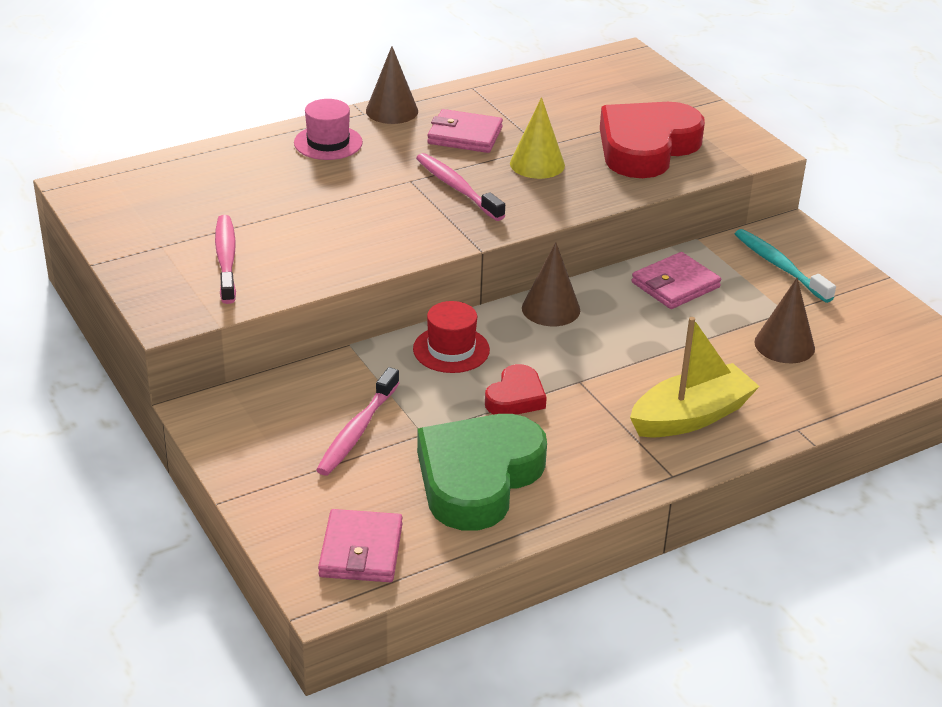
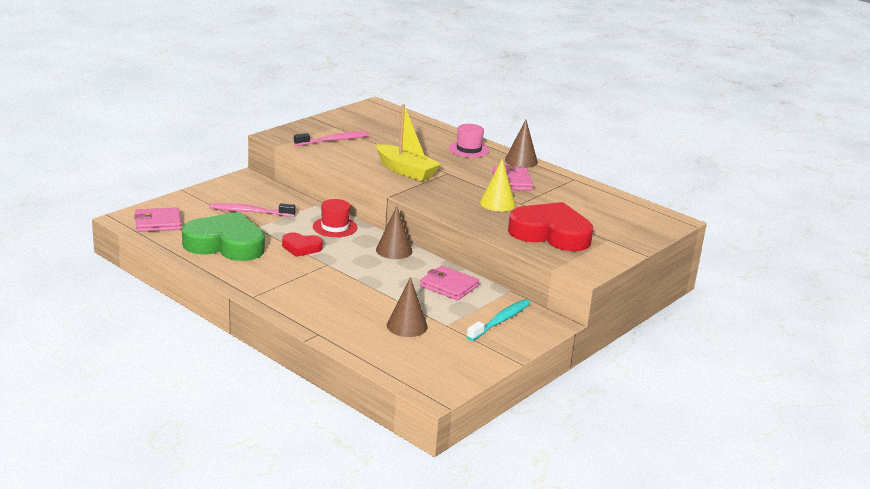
camera: 70 degrees right, 10 degrees down
(457, 188) = (449, 185): pink toothbrush -> none
(691, 416) = (311, 299): yellow boat -> yellow boat (406, 171)

